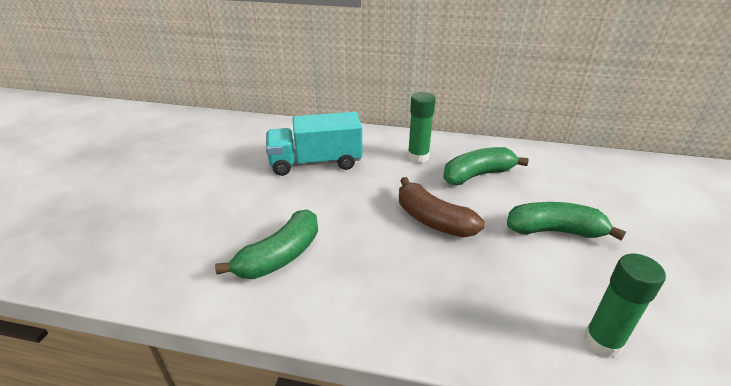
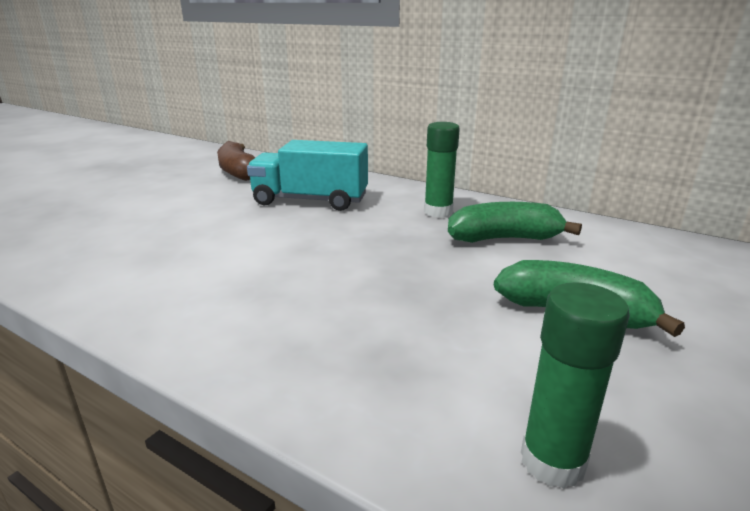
camera: 20 degrees right, 10 degrees down
(280, 256) = (190, 269): green banana -> none
(433, 220) = (403, 270): brown banana -> brown banana (238, 172)

